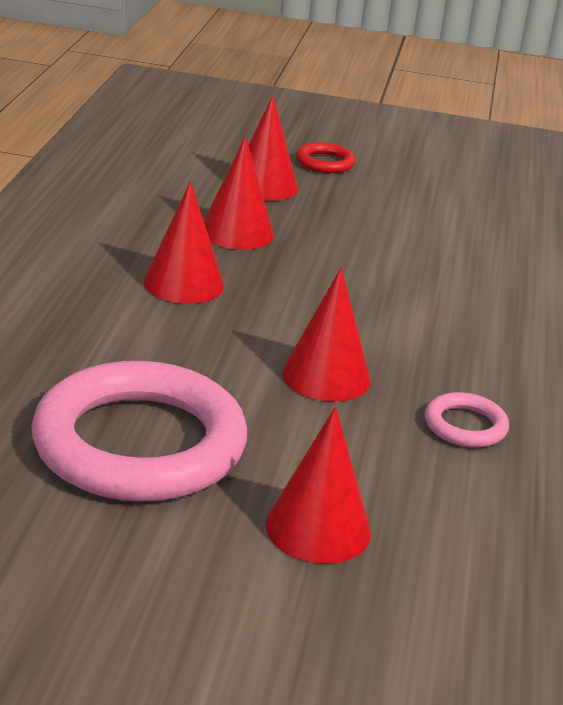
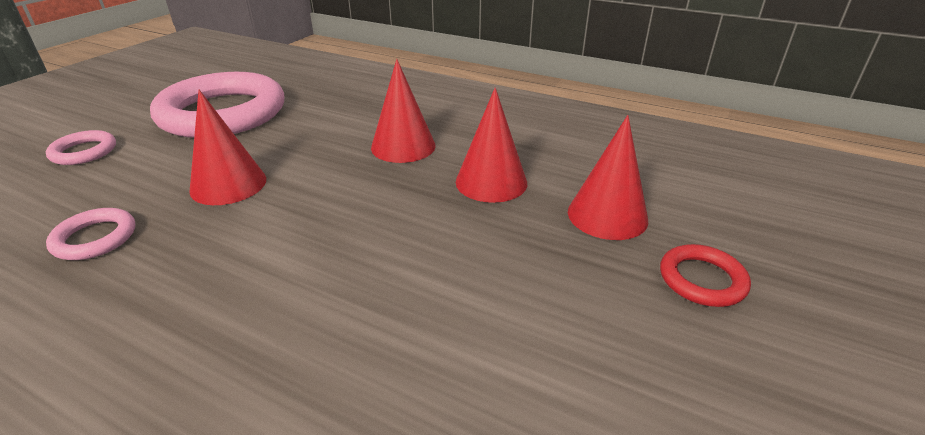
camera: 110 degrees right, 5 degrees up
(318, 528) = (84, 152): red cone -> pink ring

